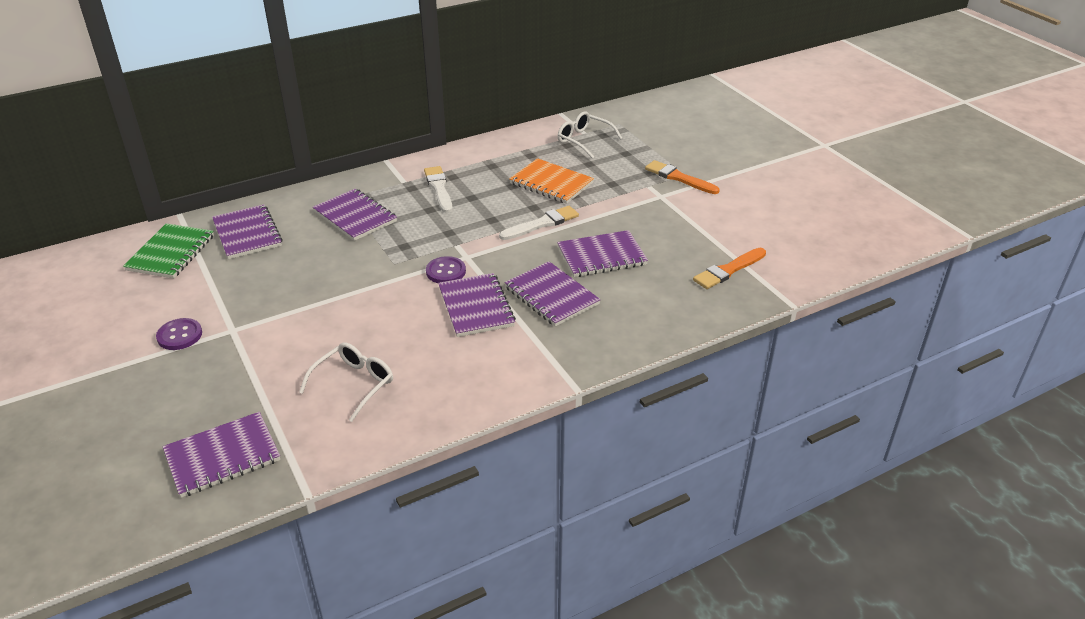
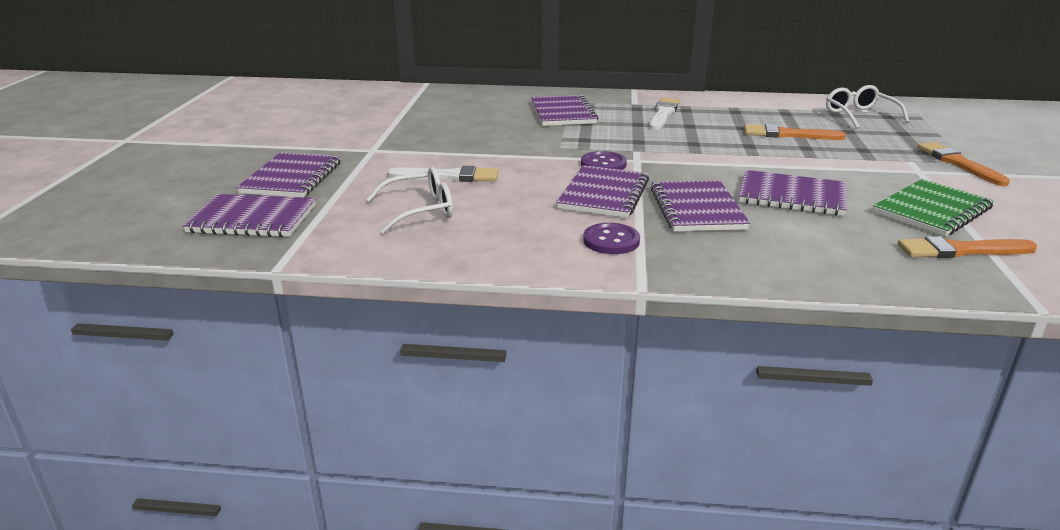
camera: 35 degrees right, 10 degrees down
(171, 253) = (391, 100): green notebook -> green notebook (932, 210)
(179, 335) = (331, 142): purple button -> purple button (611, 241)
(247, 234) = (461, 103): purple notebook -> purple notebook (292, 178)
(542, 224) = (745, 158): white brush -> white brush (448, 176)
(551, 183) = (788, 135): orange notebook -> orange brush

